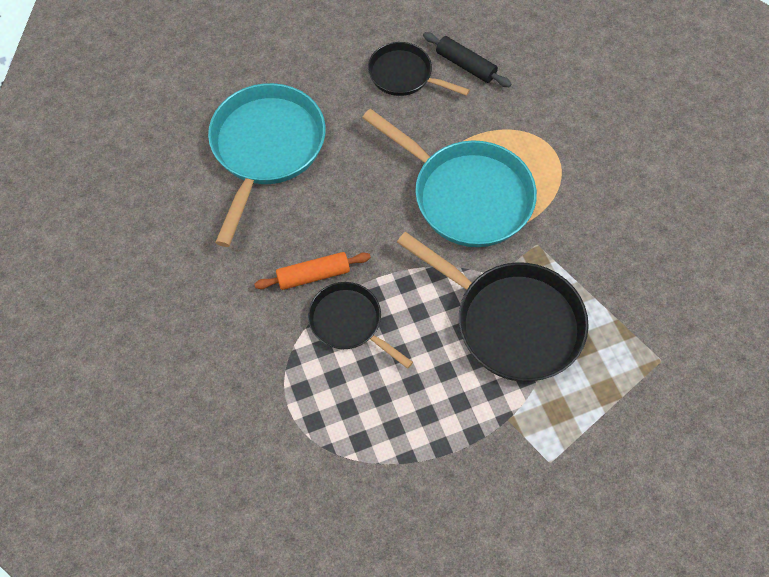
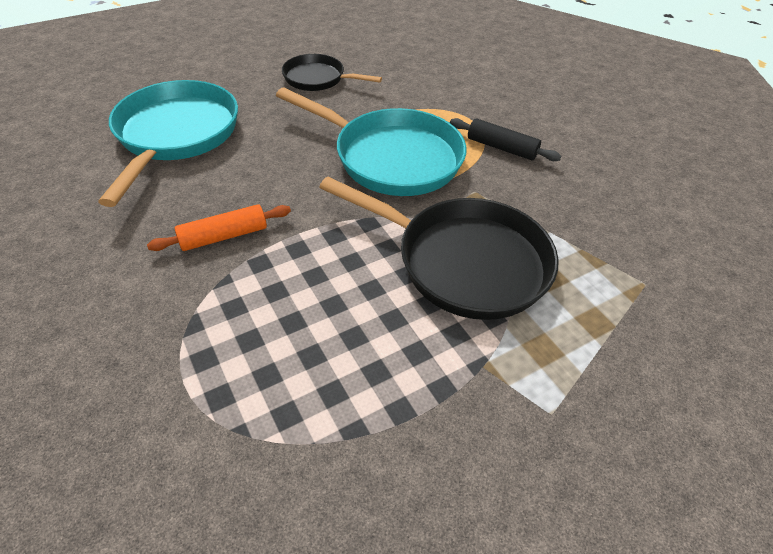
camera: 10 degrees left, 15 degrees down
(349, 323) = (268, 279): black pan -> none
(465, 65) = (375, 70): black rolling pin -> black rolling pin (501, 148)

